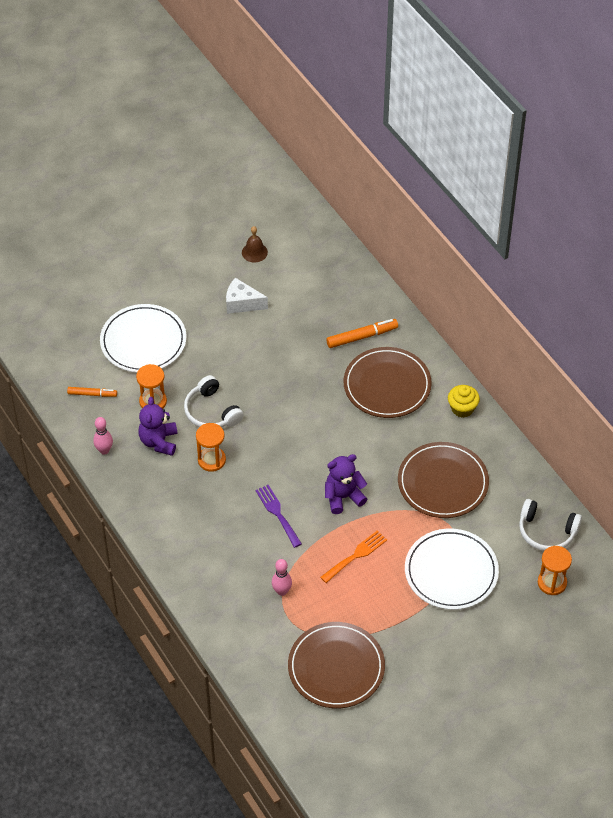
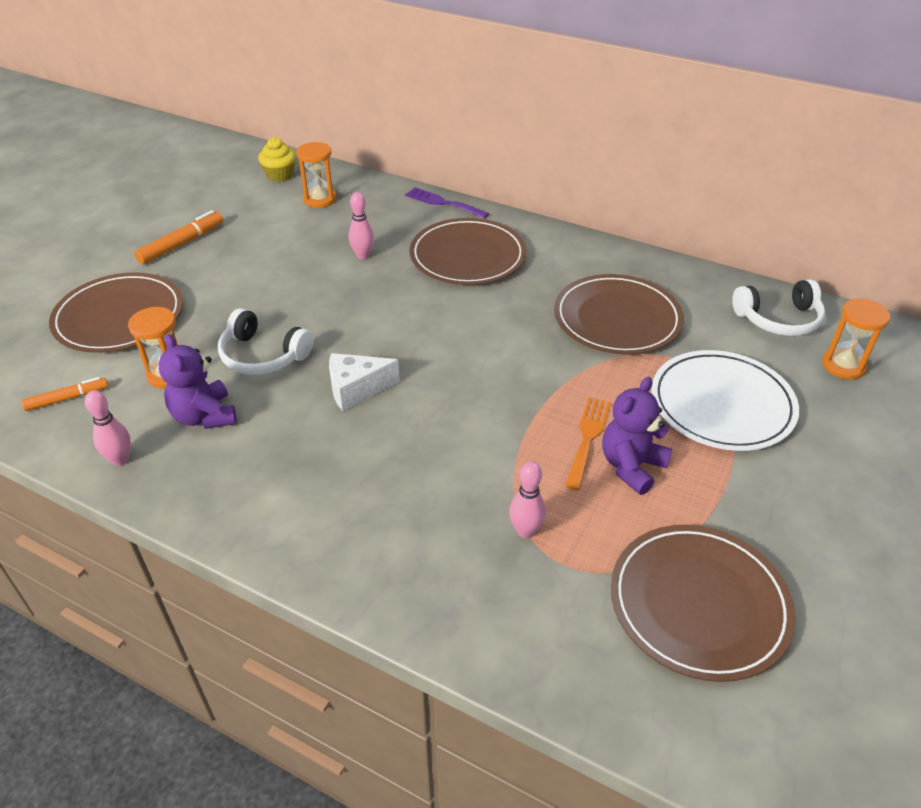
camera: 30 degrees left, 10 degrees down
(143, 341) = (119, 317): white plate -> brown plate
(211, 460) = (299, 408): orange hourglass -> orange hourglass (320, 199)
(242, 303) = (234, 243): white cheese -> white cheese (356, 390)
(254, 252) = (220, 199): brown bell -> none
(277, 513) = (439, 433): purple fork -> purple fork (443, 203)
(318, 353) = (363, 256): none -> pink bowling pin
(343, 497) = (512, 379): purple teddy bear -> purple teddy bear (631, 466)
(361, 337) = (402, 227): orange marker -> orange marker (181, 244)
(462, 408) = (569, 247): yellow cupcake -> yellow cupcake (280, 175)

